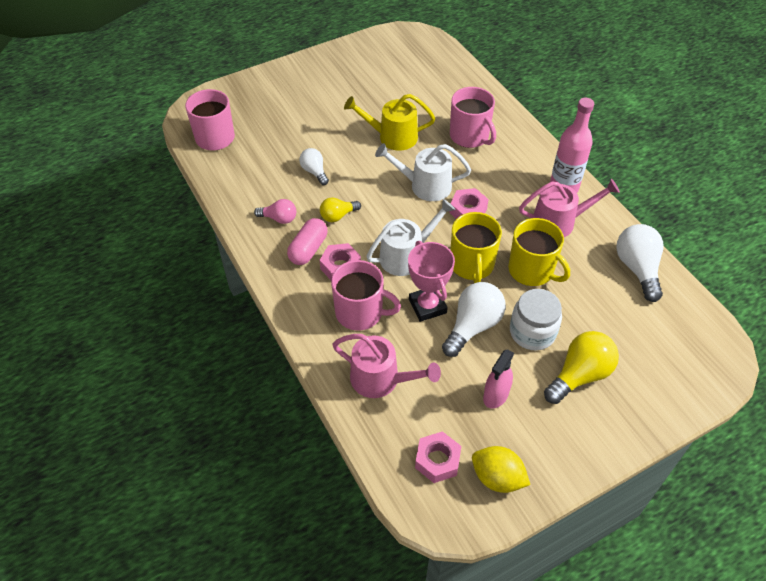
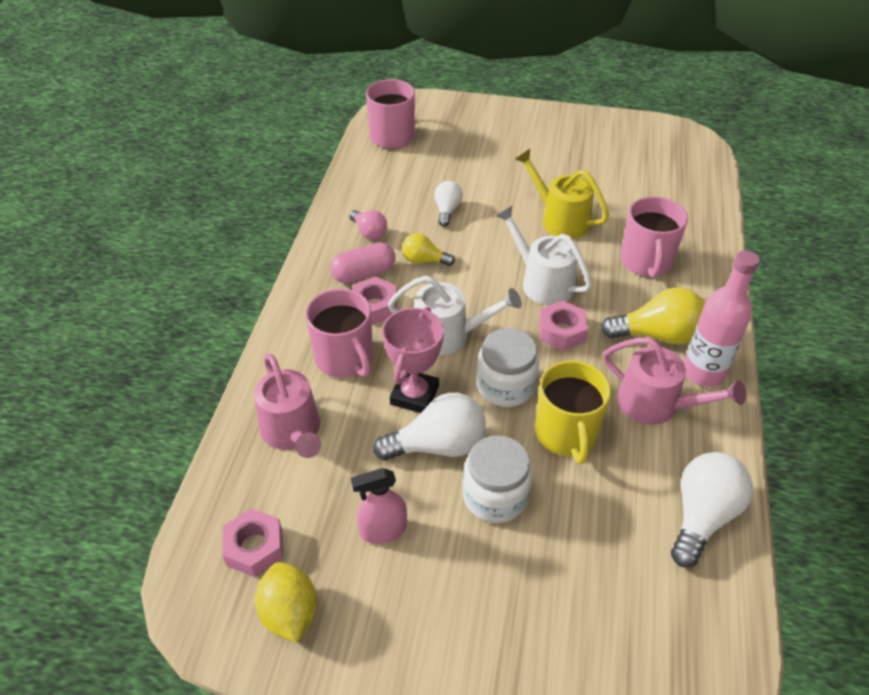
camera: 40 degrees right, 5 degrees down
(472, 265) = (505, 386): yellow mug -> white jar
(579, 375) = (497, 579): yellow light bulb -> yellow light bulb (657, 335)

